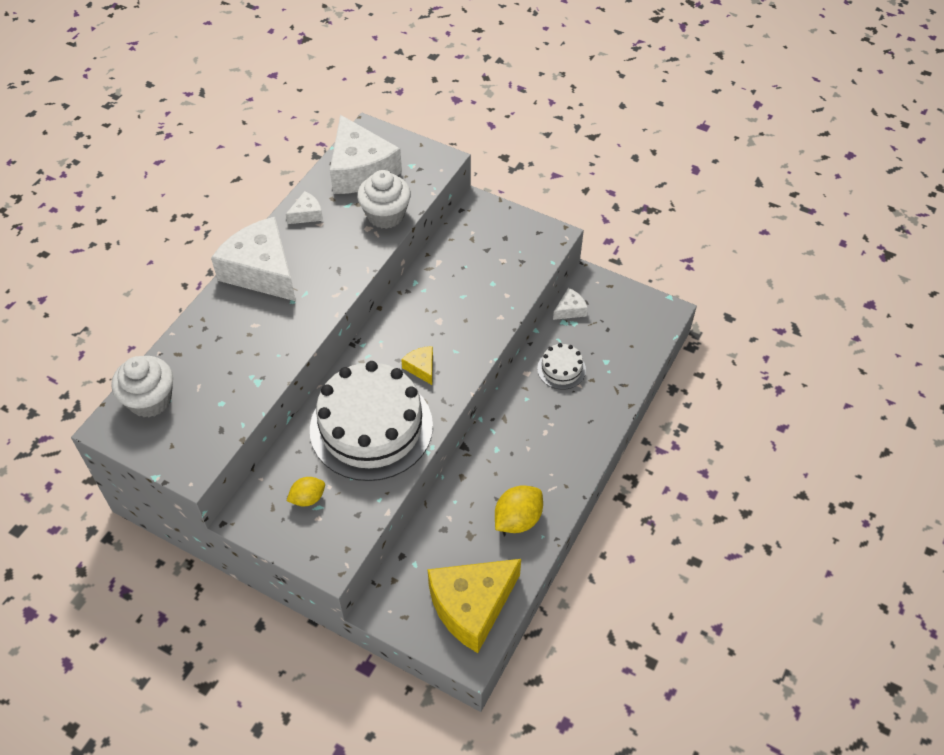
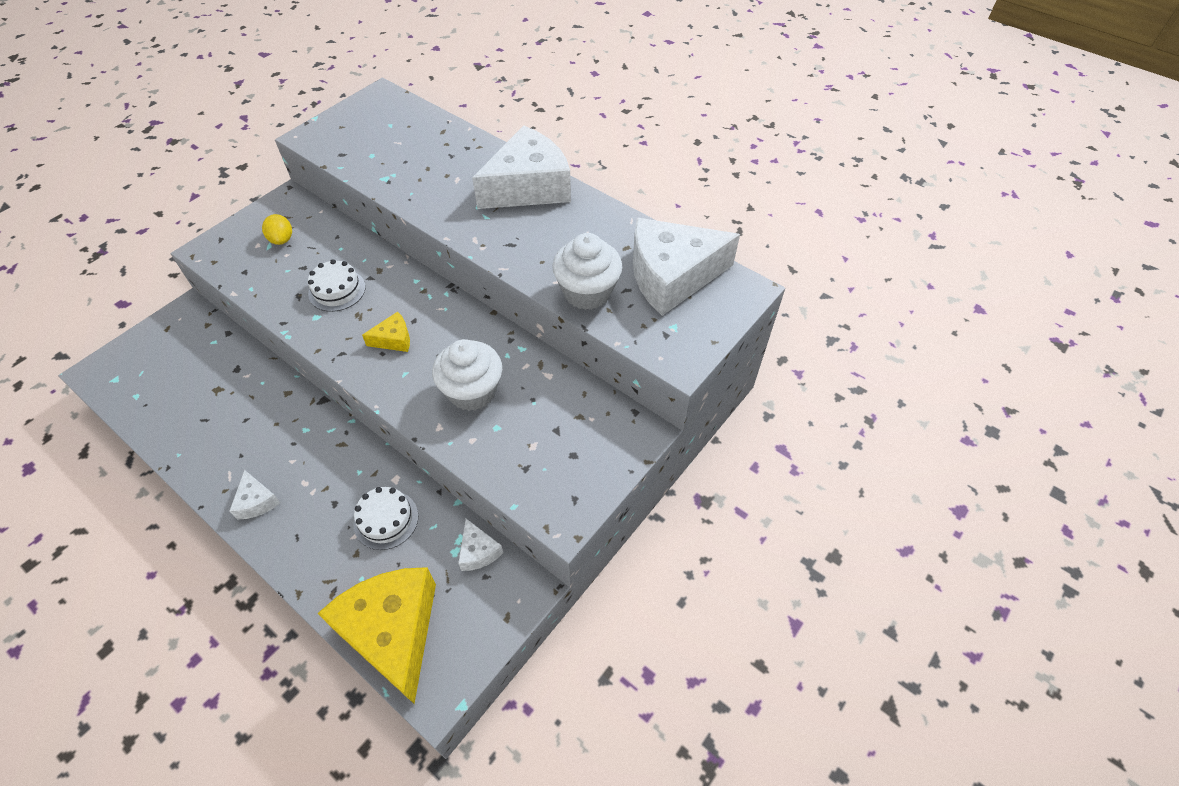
camera: 100 degrees right, 0 degrees up
(150, 400) = (397, 115): white cupcake -> white cupcake (472, 391)
(307, 214) = (604, 225): white cheese -> white cheese (256, 501)
(371, 427) = (337, 290): white cake -> white cake, size x0.43
(471, 606) = (143, 380): yellow cheese -> yellow cheese (392, 632)
(517, 519) = (210, 434): yellow lemon -> none

